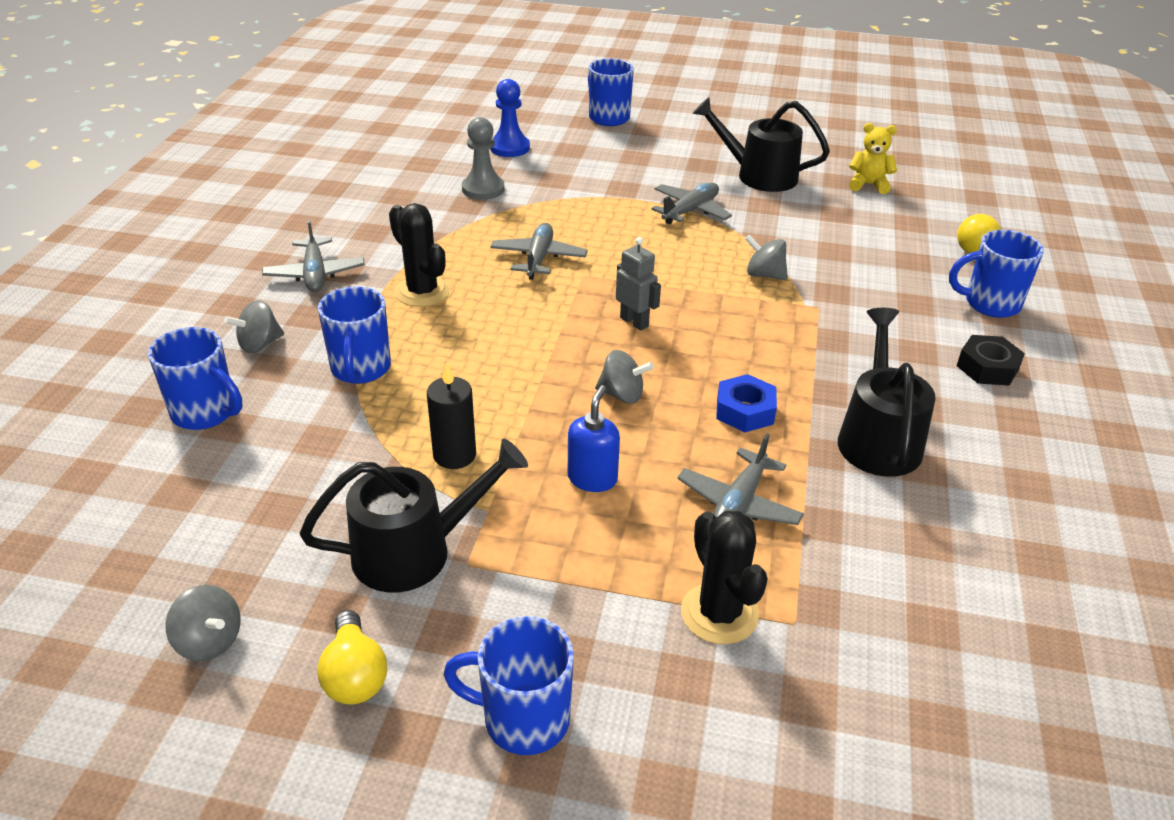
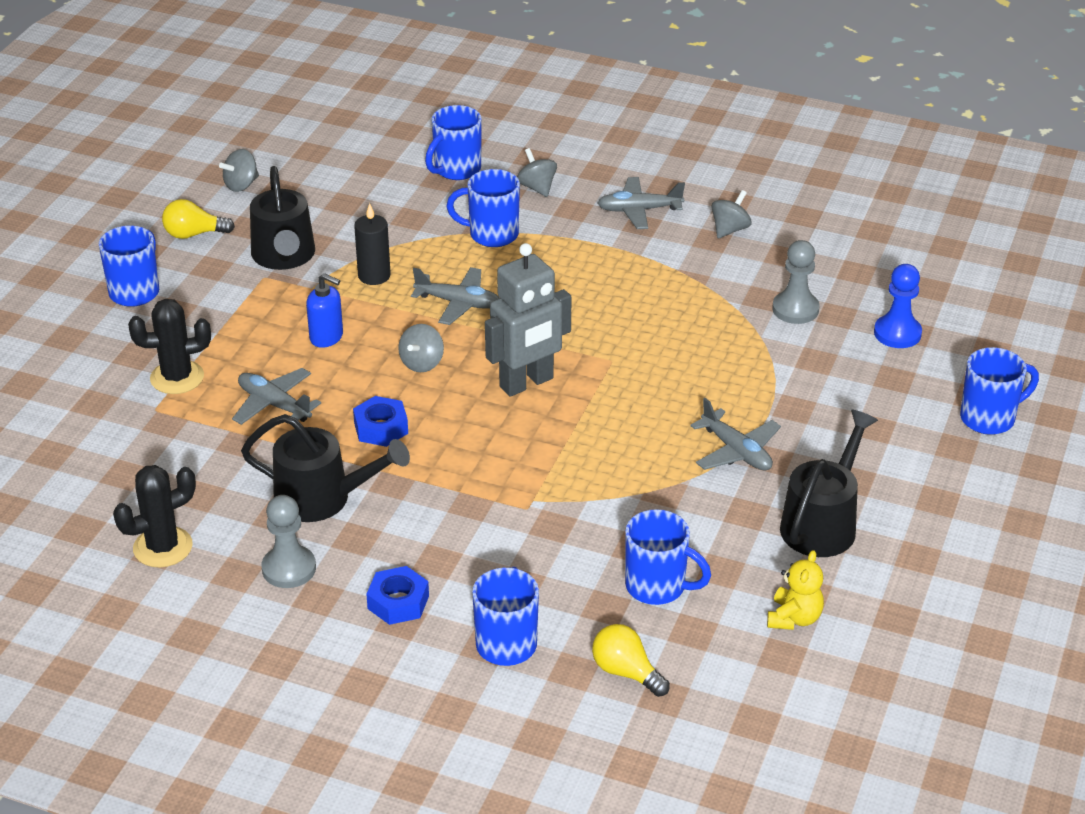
camera: 100 degrees right, 0 degrees up
(422, 292) = (599, 266): black cactus -> black cactus (163, 547)
(538, 258) = (647, 336): grey plane -> grey plane (458, 303)
(634, 322) = (527, 383): grey robot -> grey robot, size x1.84
(764, 275) = (594, 482): grey spinning top -> grey spinning top (730, 229)
(874, 239) = (657, 587): none -> blue mug
(987, 368) = (398, 602): black nut -> blue nut
(995, 445) = (289, 569): none -> grey pawn

